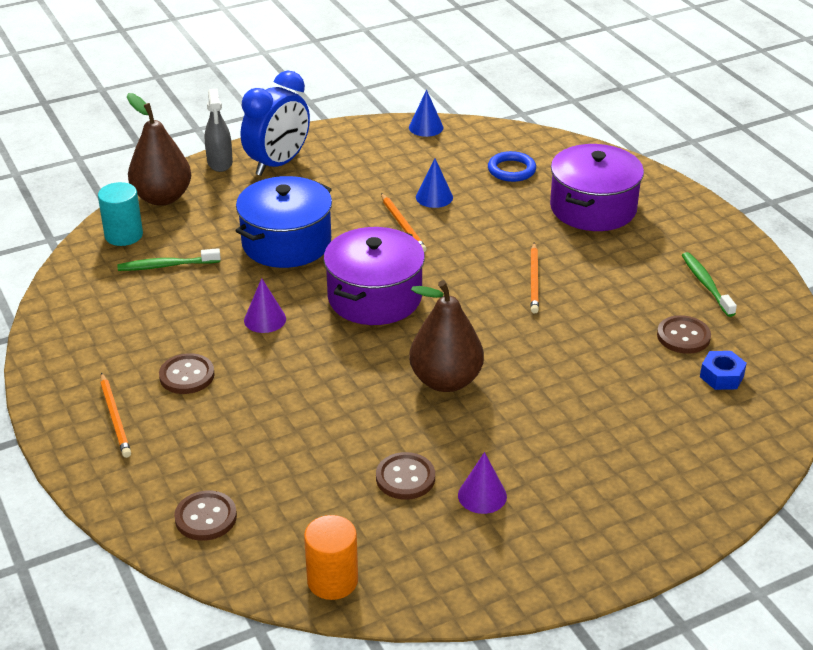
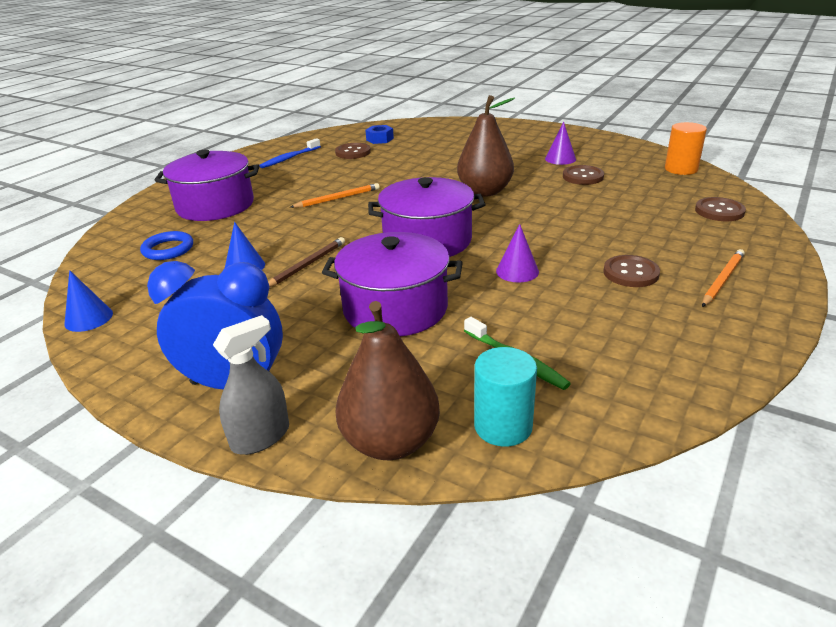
camera: 120 degrees left, 5 degrees down
(286, 243) = (395, 308): blue pot -> purple pot
(403, 225) = (307, 265): orange pencil -> brown pencil
(706, 284) = (289, 158): green toothbrush -> blue toothbrush

